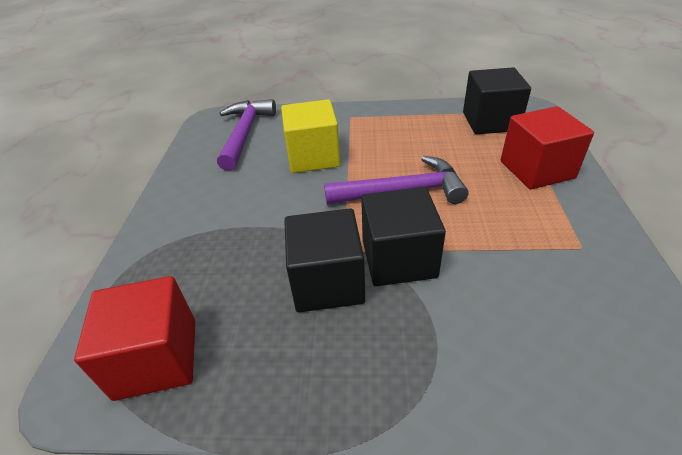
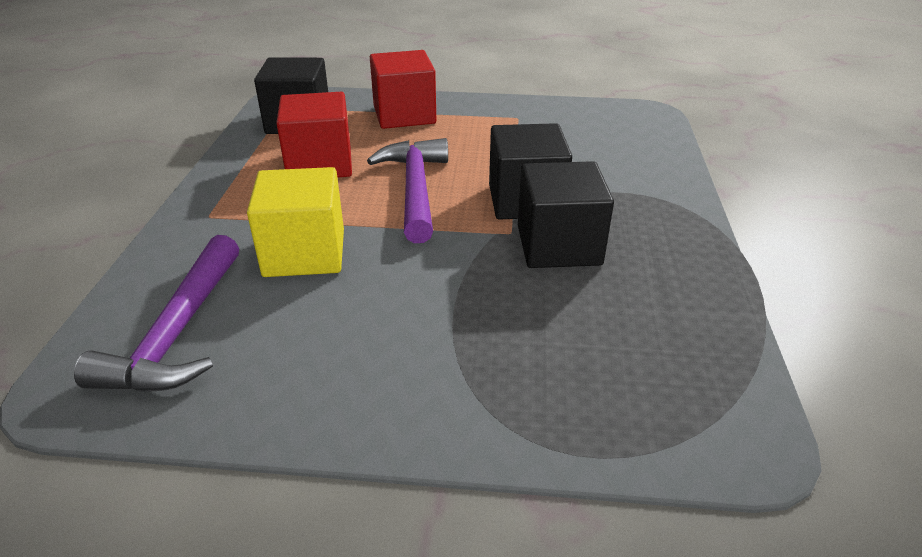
camera: 90 degrees left, 5 degrees down
(156, 358) = (682, 371): red cube -> red cube (320, 164)
(245, 133) = (178, 333): purple hammer -> purple hammer turned 90 degrees counterclockwise

